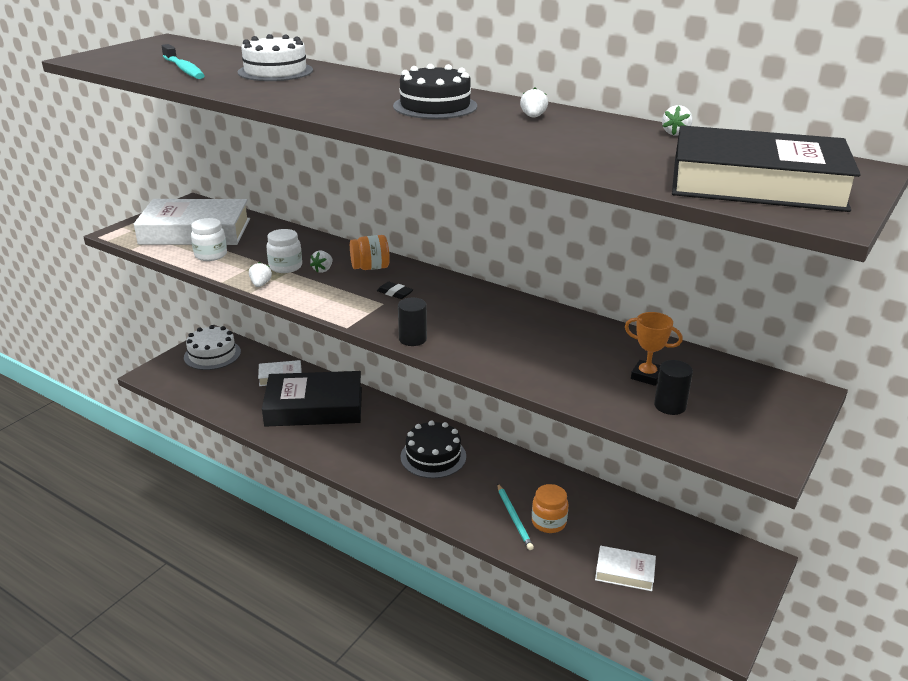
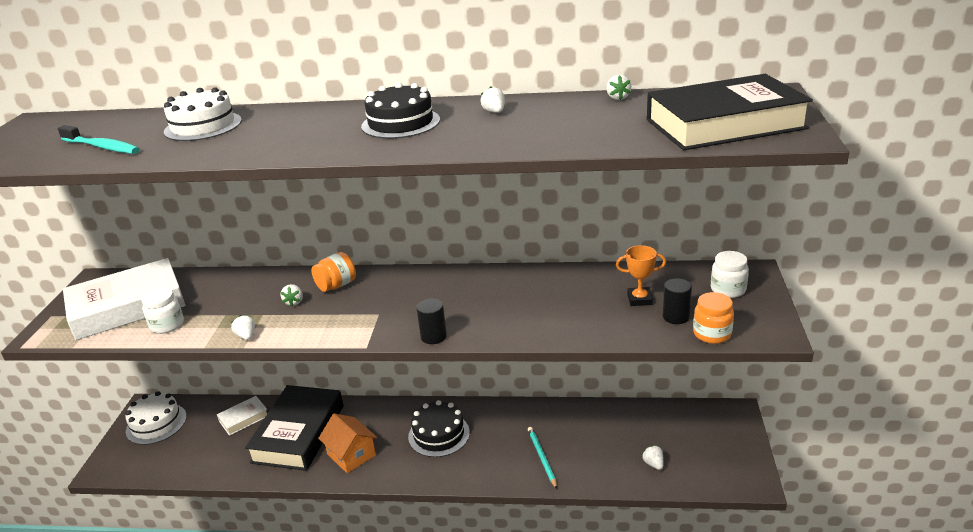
camera: 25 degrees left, 0 degrees up
(285, 267) = (255, 311): white jar -> white jar (728, 289)
(314, 406) = (298, 433): black book -> black book turned 45 degrees counterclockwise
(344, 442) = (351, 454): none -> orange house
(395, 293) = (380, 301): black eraser -> none
(514, 518) = (542, 458): turquoise pencil -> turquoise pencil turned 150 degrees counterclockwise
(548, 522) = (570, 449): orange jar -> orange jar (712, 334)
(624, 572) = (653, 464): white book -> white strawberry

